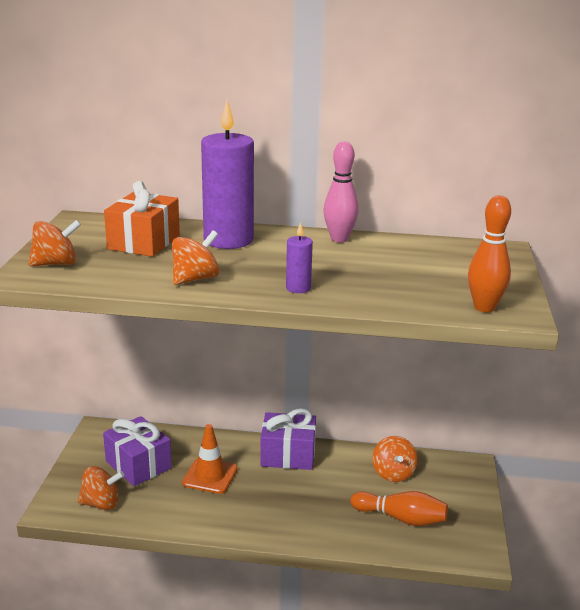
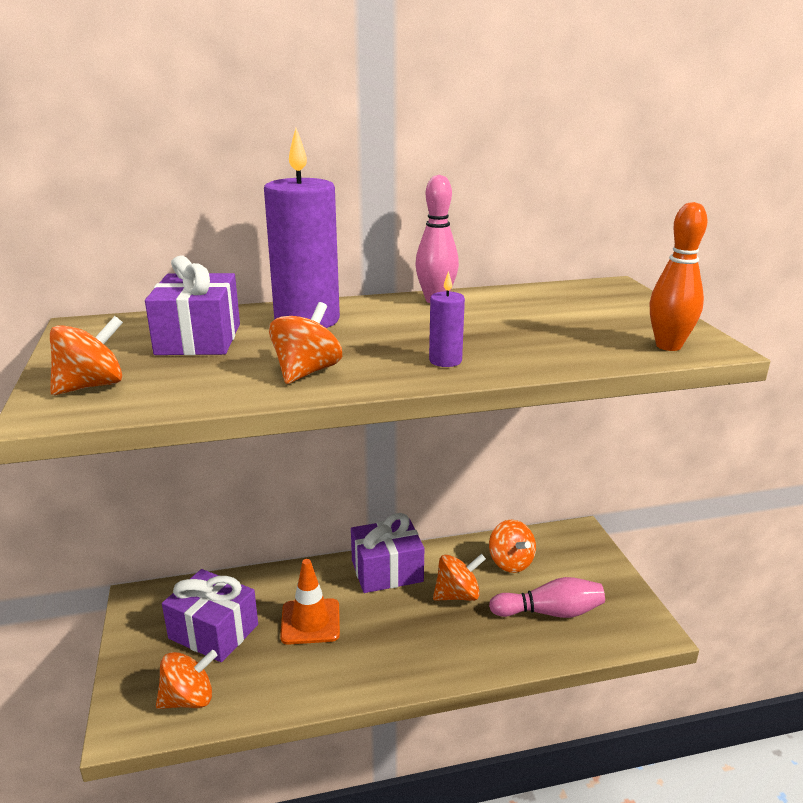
camera: 20 degrees left, 0 degrees up
(144, 242) = (198, 339): orange gift -> purple gift
(333, 486) = (457, 595): none -> orange spinning top
(401, 518) = (550, 612): orange bowling pin -> pink bowling pin

